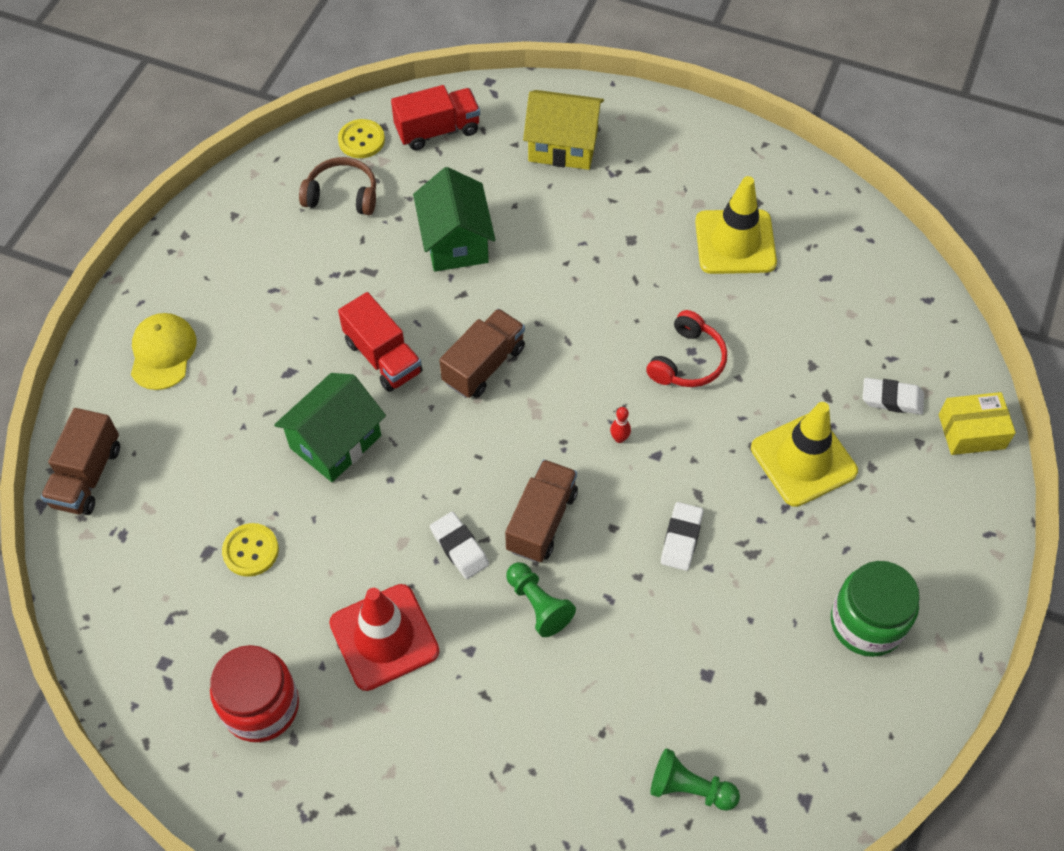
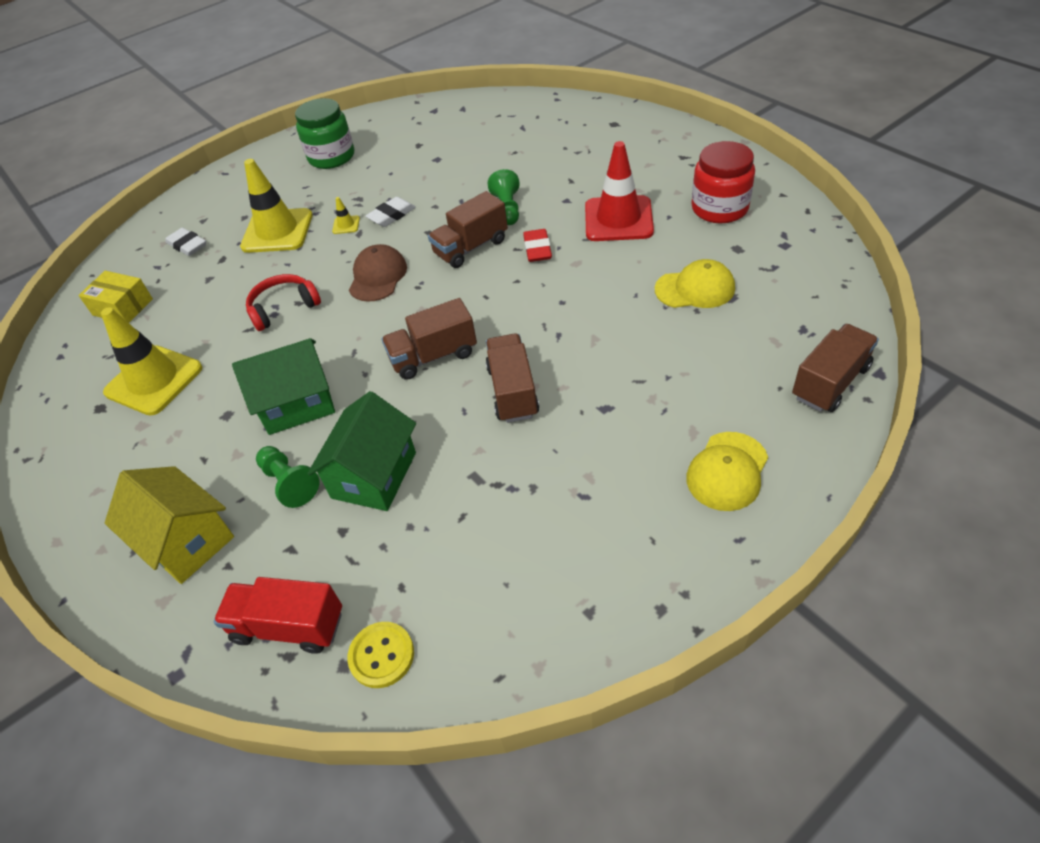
camera: 145 degrees left, 10 degrees down
(251, 551) = (695, 289): yellow button -> yellow cap
(335, 442) = (591, 339): green house -> green house (297, 404)
(342, 195) = (450, 583): brown headphones -> none
(383, 357) = (513, 391): red truck -> brown truck
(459, 547) = (537, 249): white eraser -> red eraser
(619, 438) = (378, 276): red bowling pin -> brown cap
(689, 788) = (486, 125): green pawn -> green pawn (289, 483)
(726, 501) = (346, 225): none -> yellow traffic cone
(971, 431) = (168, 216): yellow box -> yellow box (123, 307)

